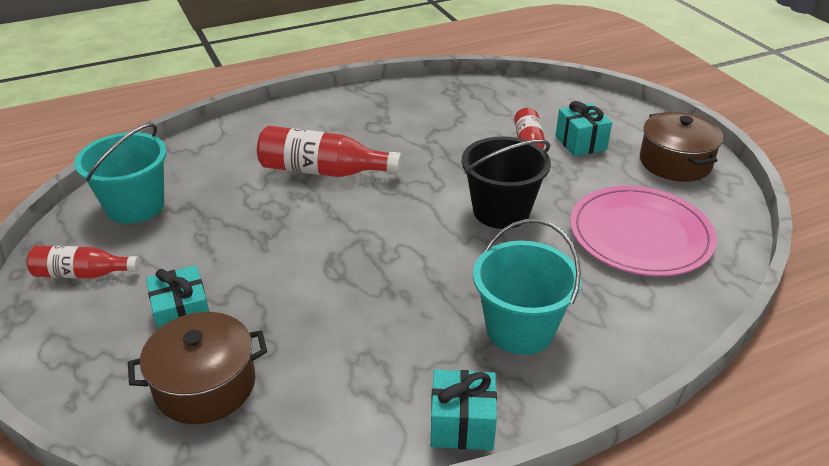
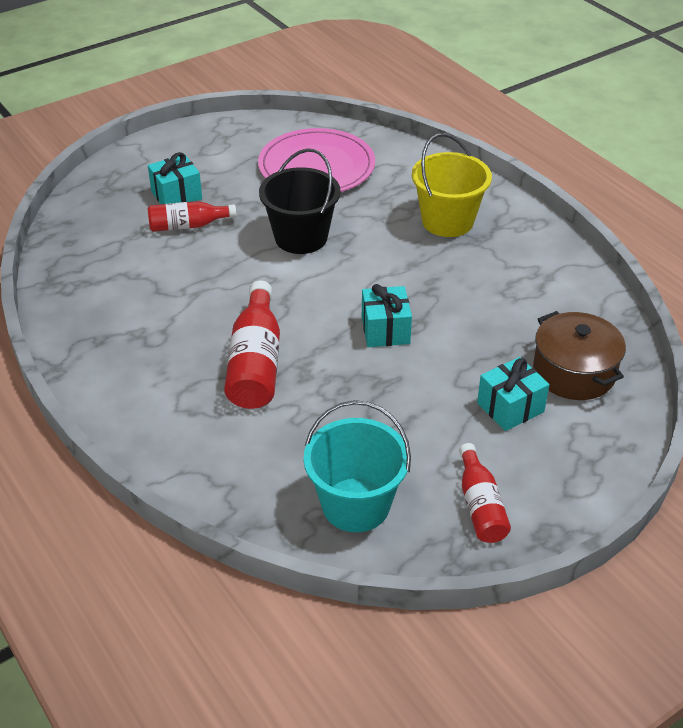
camera: 100 degrees left, 5 degrees up
(462, 425) = (547, 241): turquoise gift -> turquoise gift (385, 330)
(520, 329) = (447, 221): turquoise bucket -> yellow bucket
(675, 162) = (204, 146): brown pot -> none

